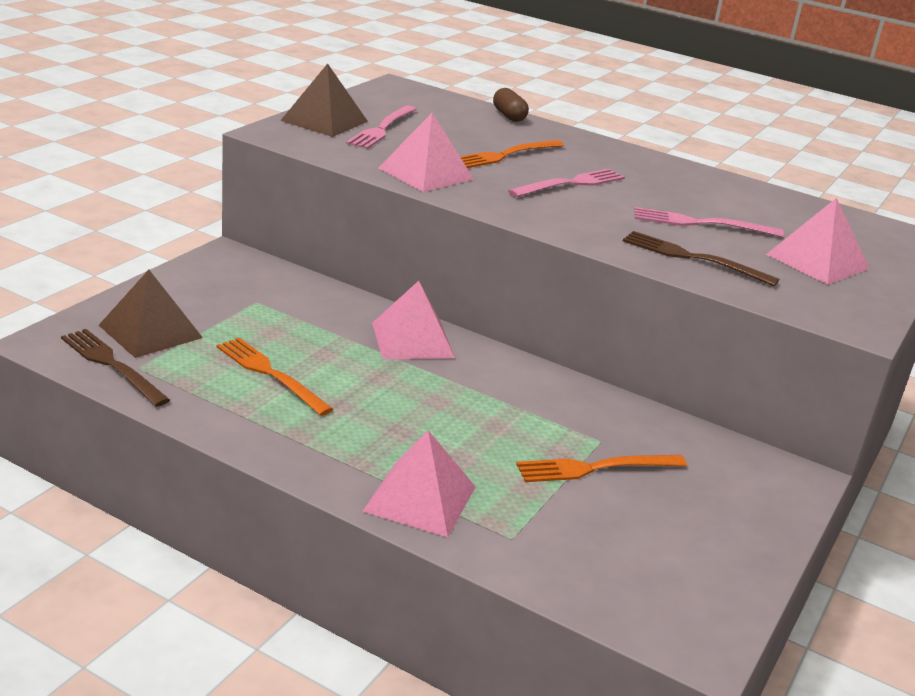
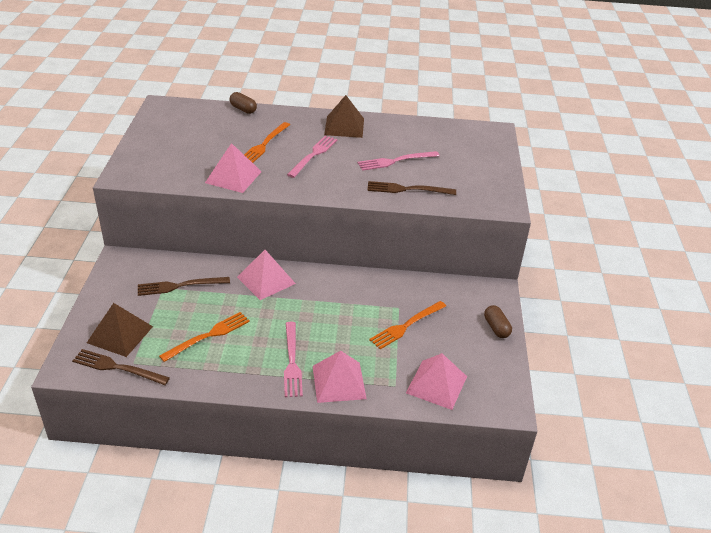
camera: 25 degrees left, 10 degrees up
(270, 374) = (208, 336): orange fork -> orange fork turned 120 degrees clockwise
(281, 307) = (179, 286): none -> brown fork
(324, 121) = (144, 153): brown pyramid -> brown pyramid (344, 126)
(382, 129) = (182, 148): pink fork -> pink fork (292, 362)
(761, 527) = (496, 328): none -> brown capsule
(817, 261) = (464, 167): pink pyramid -> pink pyramid (436, 384)

